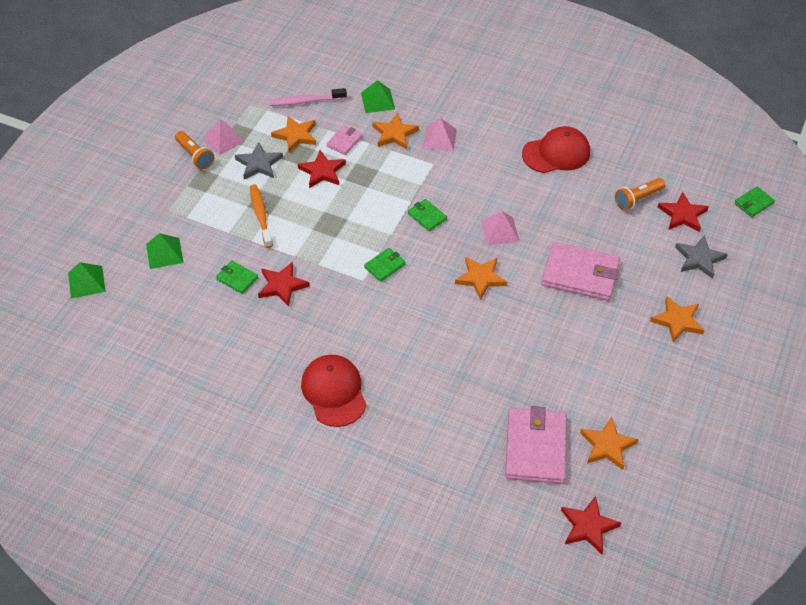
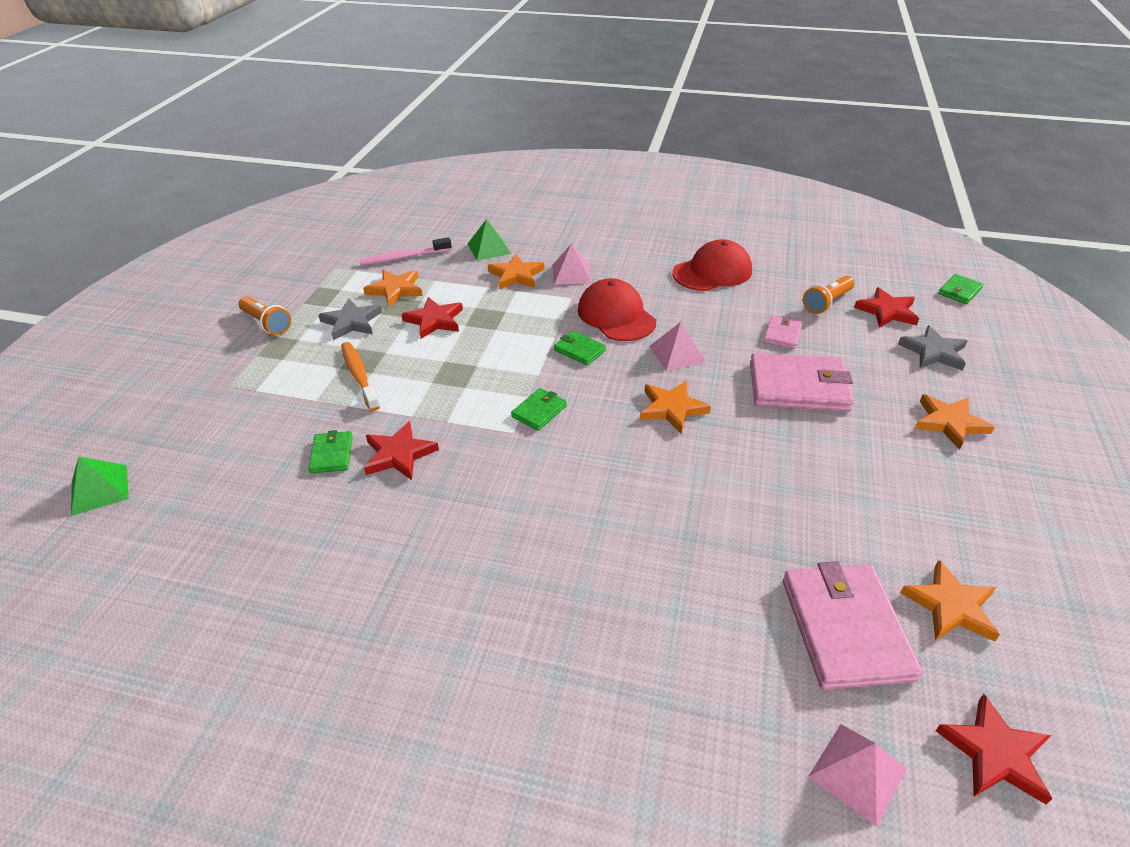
camera: 10 degrees left, 10 degrees down
(164, 253) = (223, 436): green pyramid -> none
(223, 140) = (303, 303): pink pyramid -> pink pyramid (857, 772)
(237, 278) = (331, 454): green wallet -> green wallet turned 60 degrees clockwise
(334, 392) = (502, 592): red cap -> red cap (616, 316)
(344, 141) = (457, 289): pink wallet -> pink wallet (782, 334)

